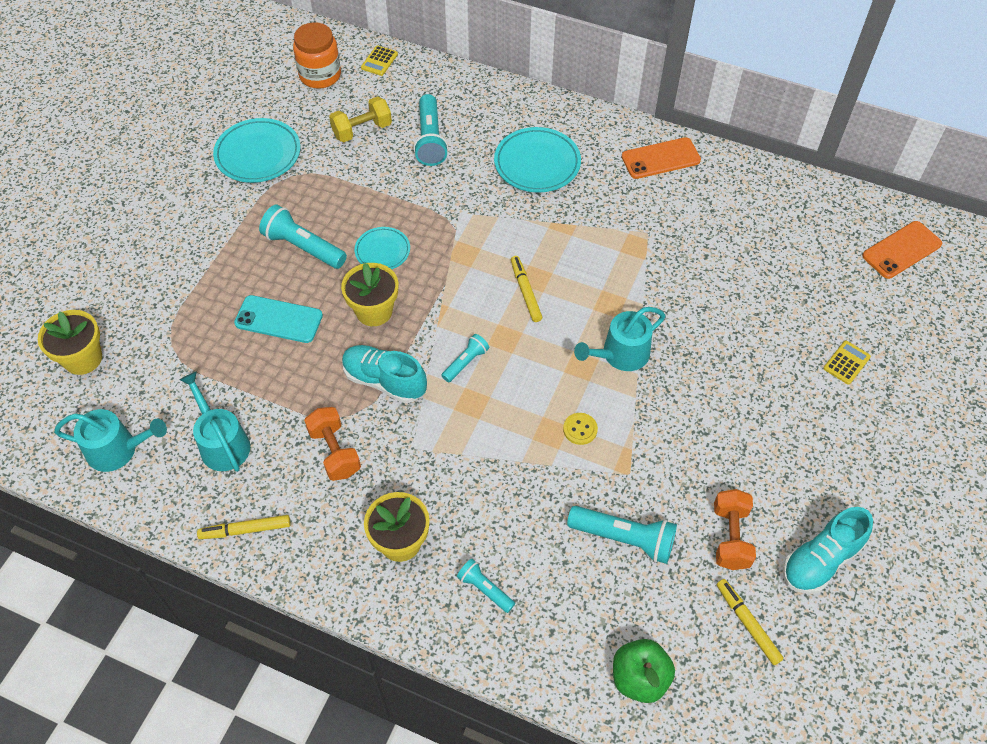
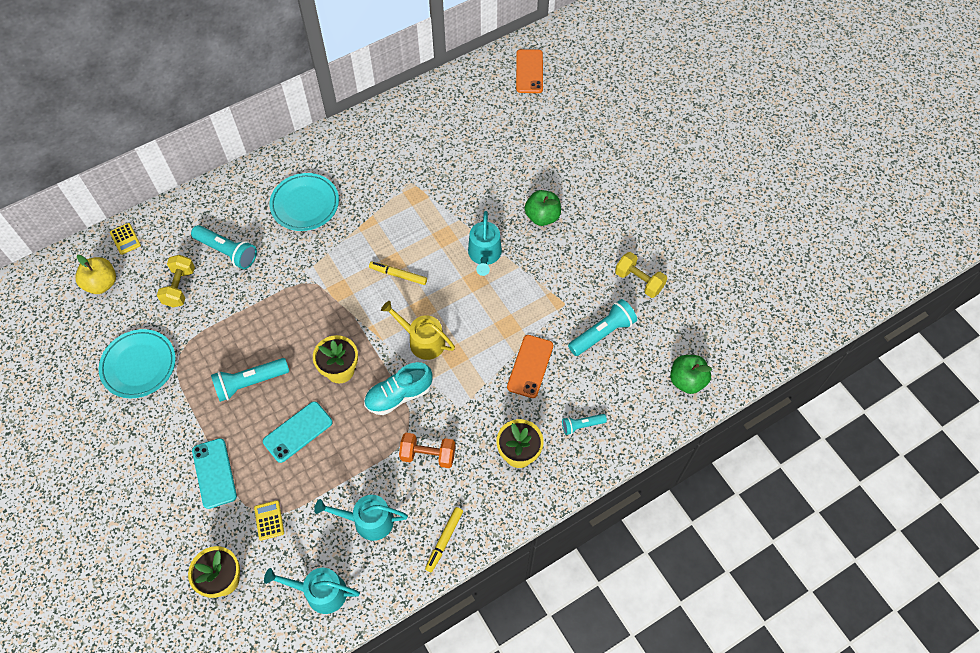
camera: 55 degrees left, 5 degrees up
(118, 450) = (320, 592): turquoise watering can -> turquoise watering can turned 120 degrees counterclockwise
(188, 281) = (214, 473): none -> turquoise phone
(320, 75) = (102, 283): orange jar -> yellow apple
(382, 251) = (296, 336): turquoise plate -> none
(465, 362) = (422, 341): turquoise flashlight -> yellow watering can
(580, 429) = (517, 309): yellow button -> none
(660, 158) = (362, 137): orange phone -> orange phone (530, 366)
(722, 380) = (542, 216): none -> green apple
(730, 537) = (639, 281): orange dumbbell -> yellow dumbbell
(747, 623) = (692, 308): yellow marker -> none
(820, 560) = (681, 249): turquoise shoe -> none
(846, 363) = (578, 150): yellow calculator -> yellow calculator (269, 520)

